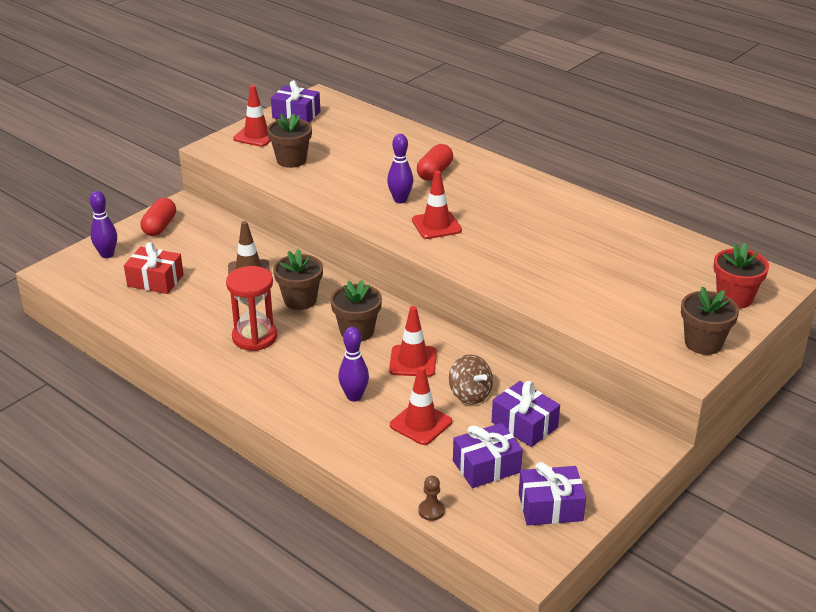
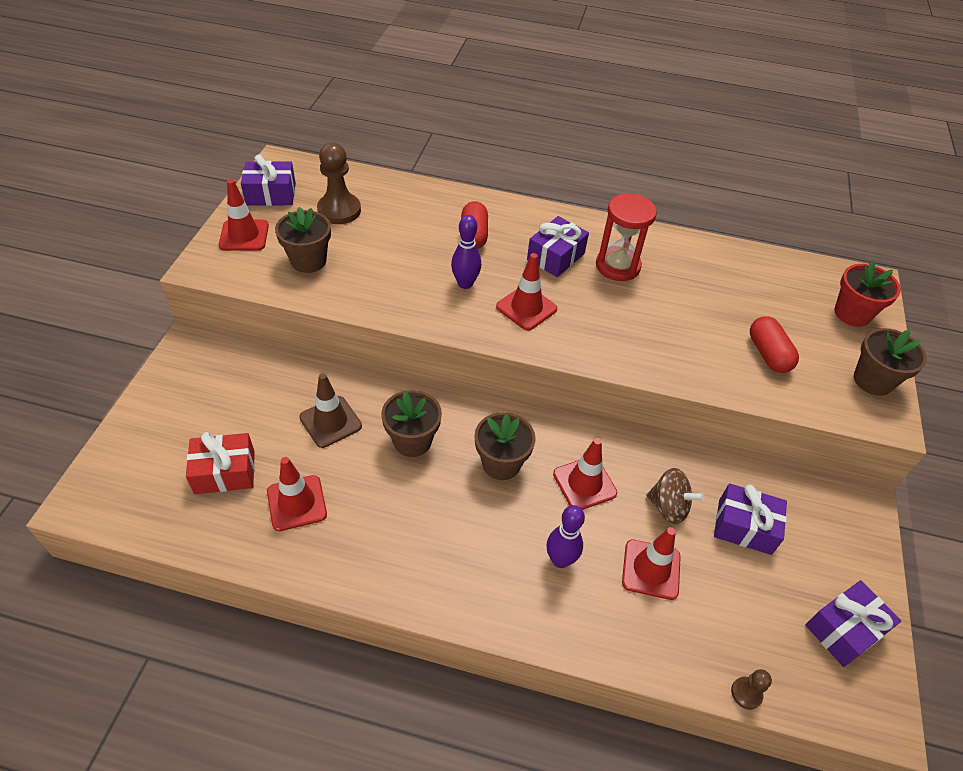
camera: 30 degrees left, 15 degrees up
(107, 254) = (137, 452): purple bowling pin -> none
(159, 226) = (180, 386): red capsule -> red capsule (768, 354)
(190, 310) = (297, 503): none -> red traffic cone
(254, 337) = (397, 516): red hourglass -> red hourglass (617, 266)
(340, 135) = (339, 210): none -> brown pawn
(486, 466) = (751, 601): purple gift -> purple gift (555, 257)

